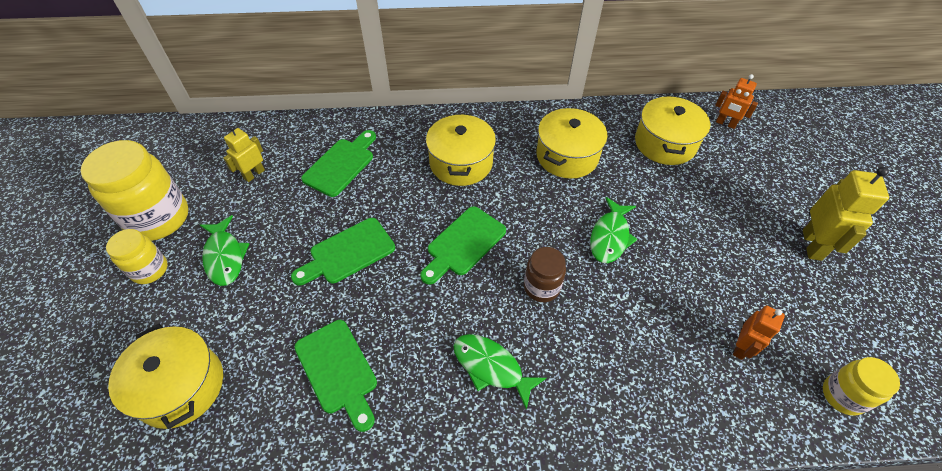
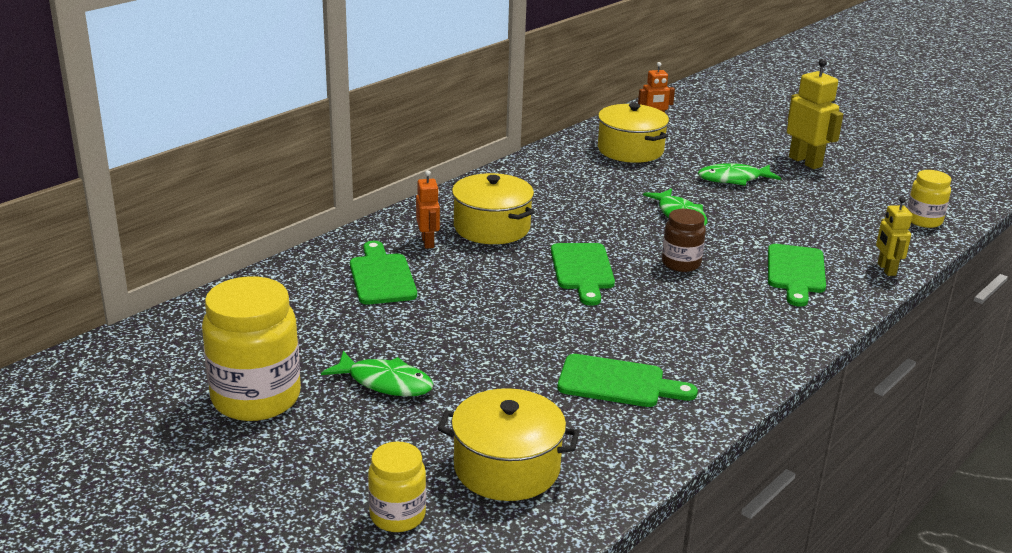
camera: 45 degrees left, 25 degrees down
(150, 270) = (323, 430): yellow jar -> yellow jar (397, 516)
(254, 174) = (301, 322): yellow robot -> yellow robot (886, 269)
(348, 252) = (497, 322): green cutting board -> green cutting board (795, 272)
(491, 367) = (720, 319): green fish -> green fish (733, 179)
(567, 156) = (571, 187): yellow pot -> none
(741, 347) = (844, 228): orange robot -> orange robot (428, 242)

